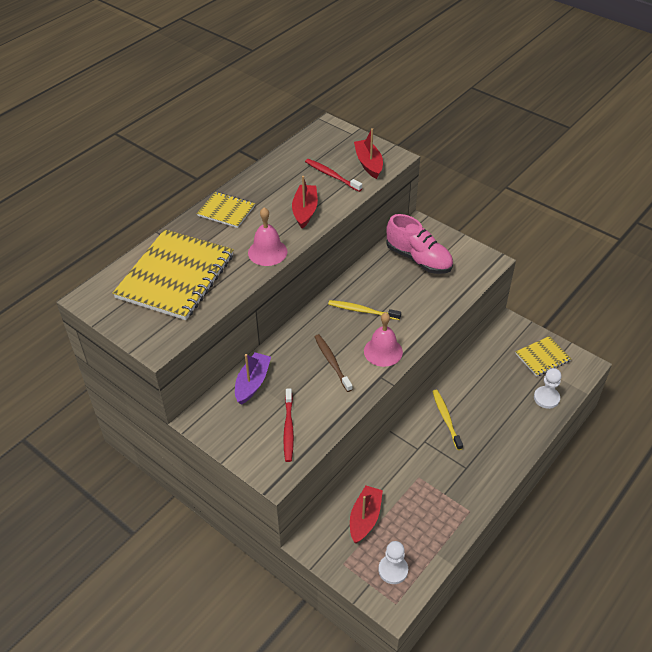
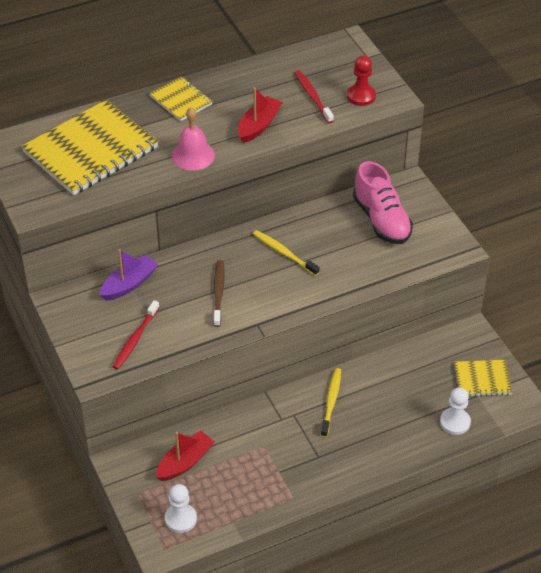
camera: 25 degrees right, 0 degrees up
(368, 164) = (361, 96): red boat -> red pawn
(383, 351) = (277, 300): pink bell -> none

